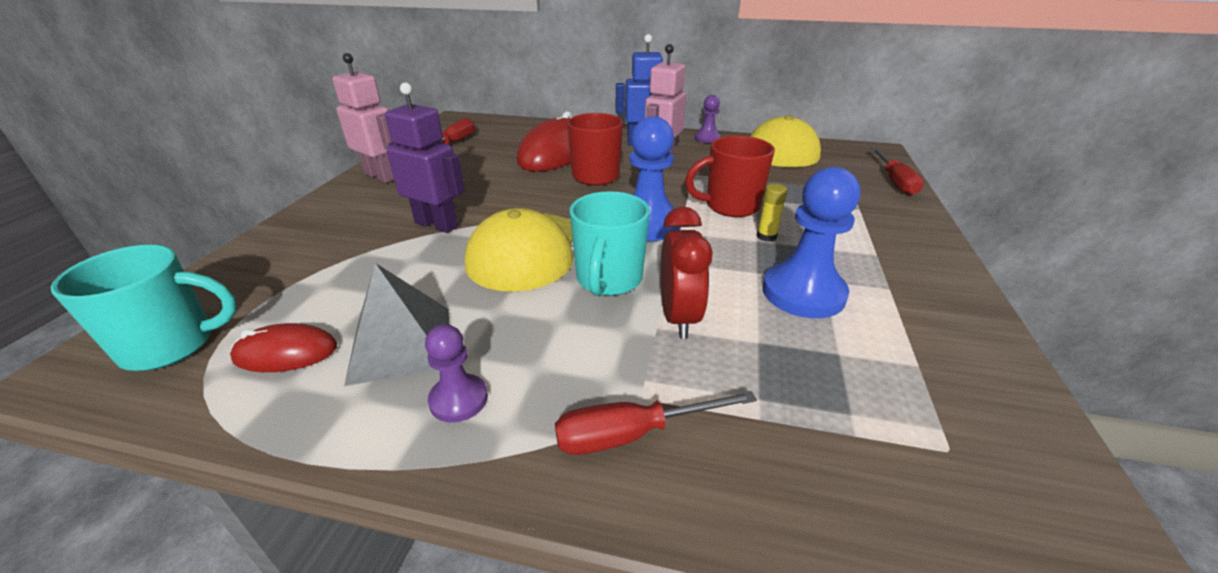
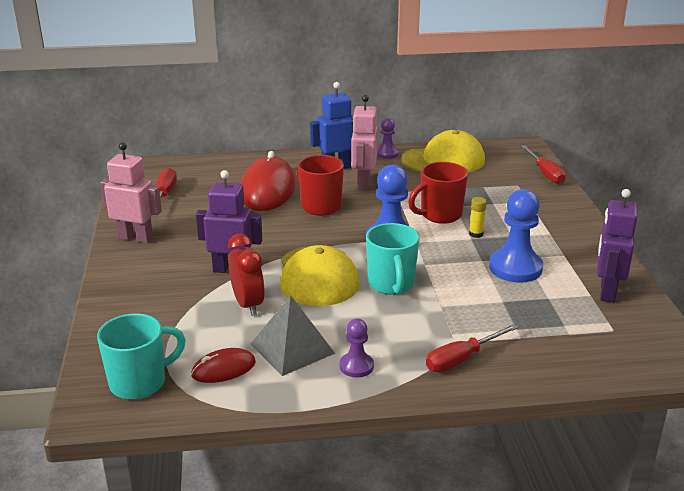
camera: 20 degrees left, 5 degrees down
(678, 317) = (450, 298): red clock -> red clock (248, 304)
(951, 366) = (607, 292): none -> purple robot

